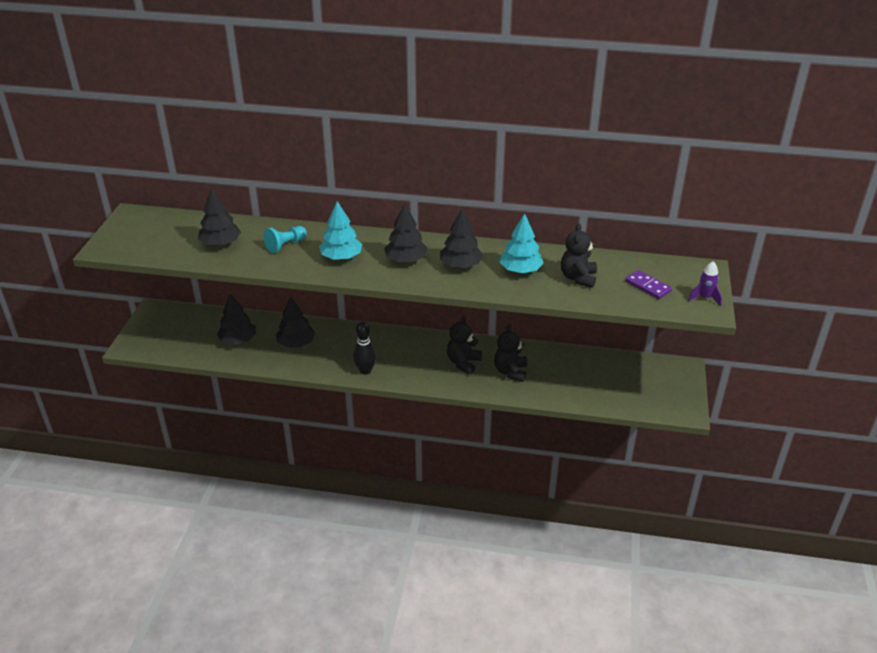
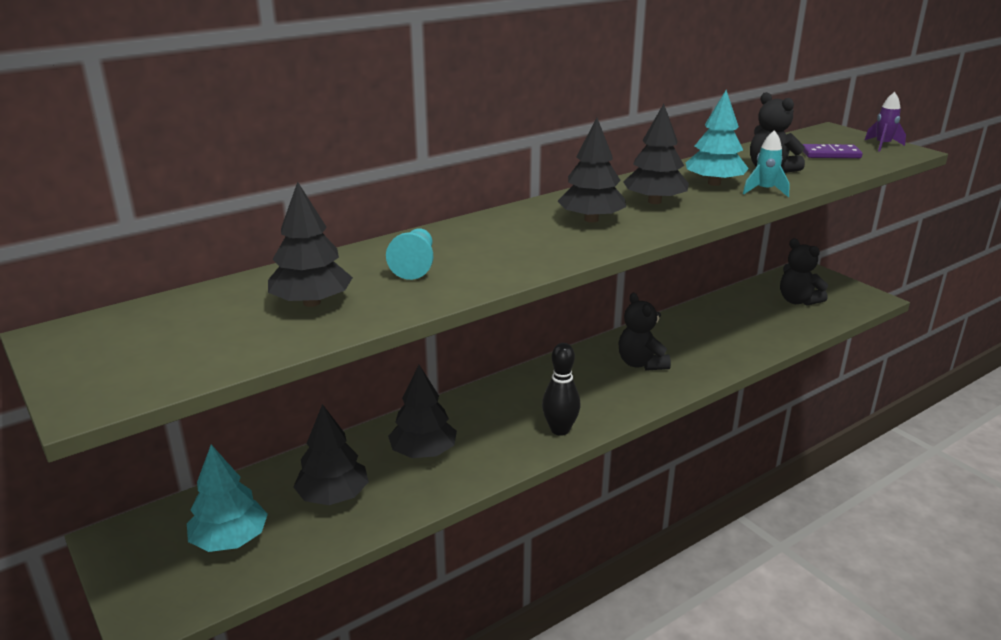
camera: 45 degrees left, 10 degrees down
(341, 257) = (515, 247): turquoise tree -> turquoise tree (230, 540)
(510, 372) = (695, 346): black teddy bear -> black teddy bear (798, 301)
(535, 290) = (764, 191): none -> turquoise rocket

